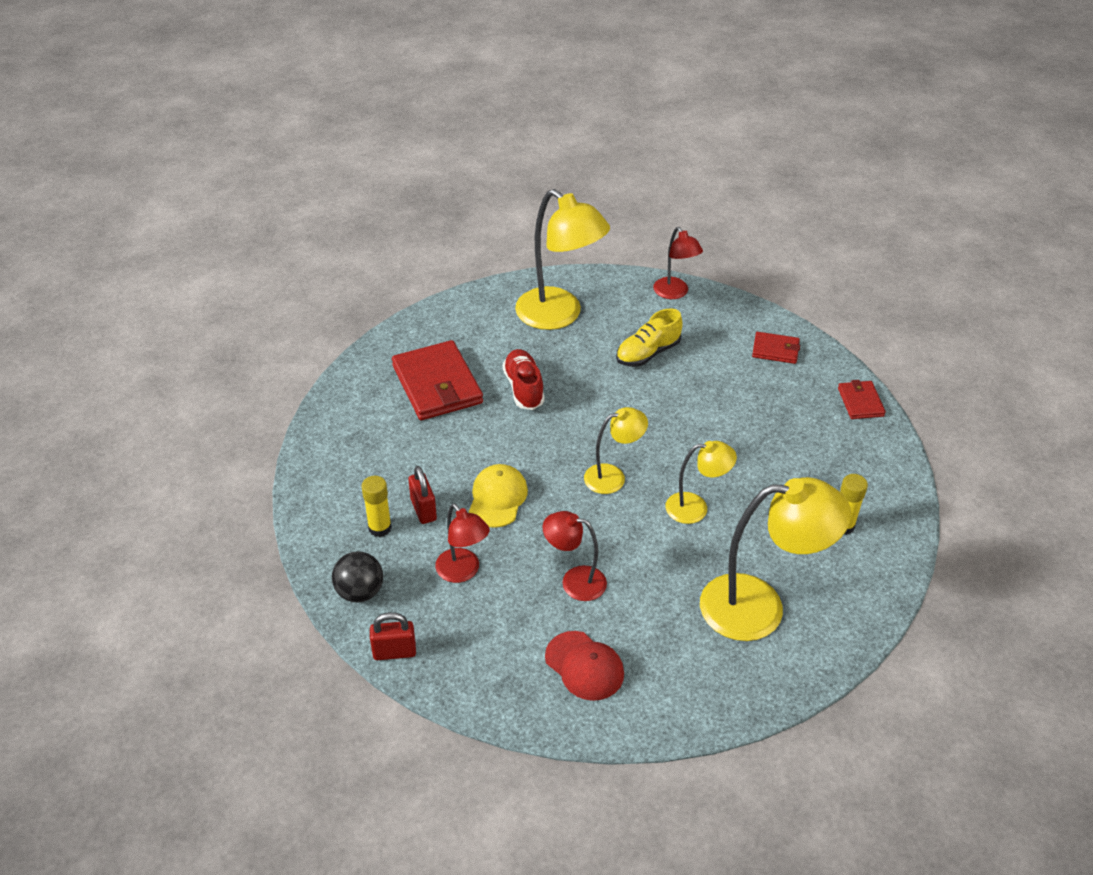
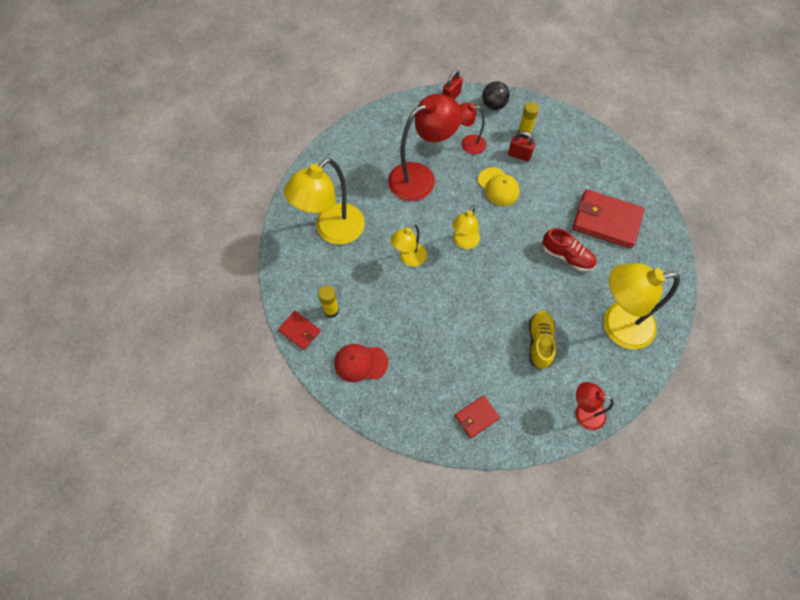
camera: 135 degrees right, 20 degrees up
(574, 581) = (420, 177): red lamp -> red lamp, size x1.84
(584, 666) = (377, 148): red cap -> red cap (360, 363)
(860, 402) = (391, 416): red wallet -> red wallet (299, 331)

